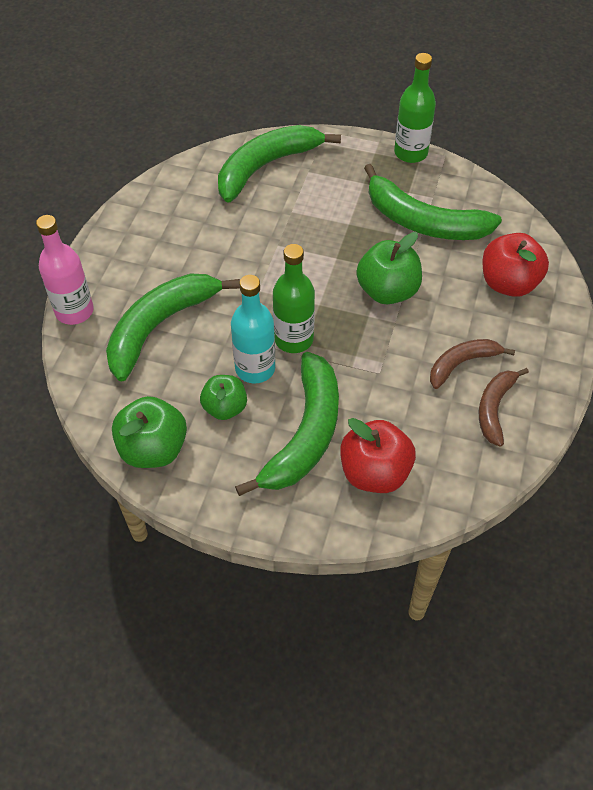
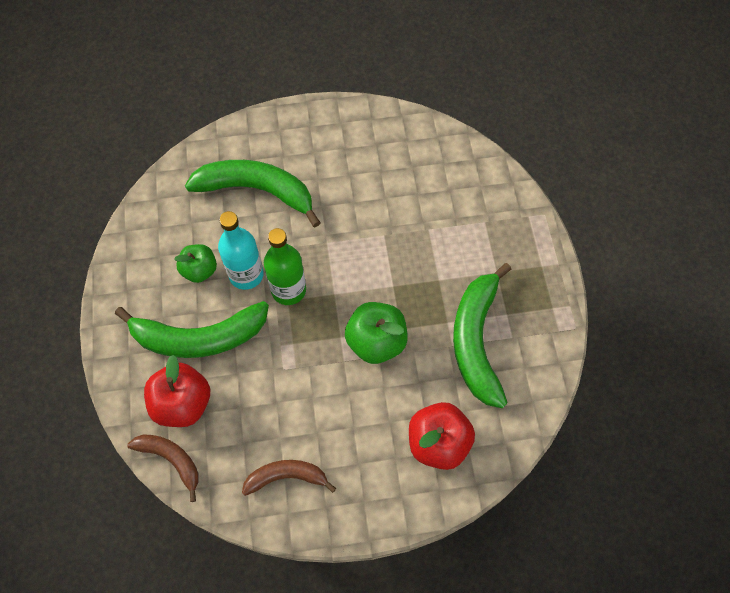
camera: 65 degrees right, 10 degrees up
(74, 311) = (245, 128): pink bottle -> none
(153, 449) = (143, 240): green apple -> none
(266, 166) = (471, 187): green banana -> none
(410, 153) = (560, 297): green bottle -> none
(462, 363) = (323, 433): brown banana -> brown banana (171, 460)

